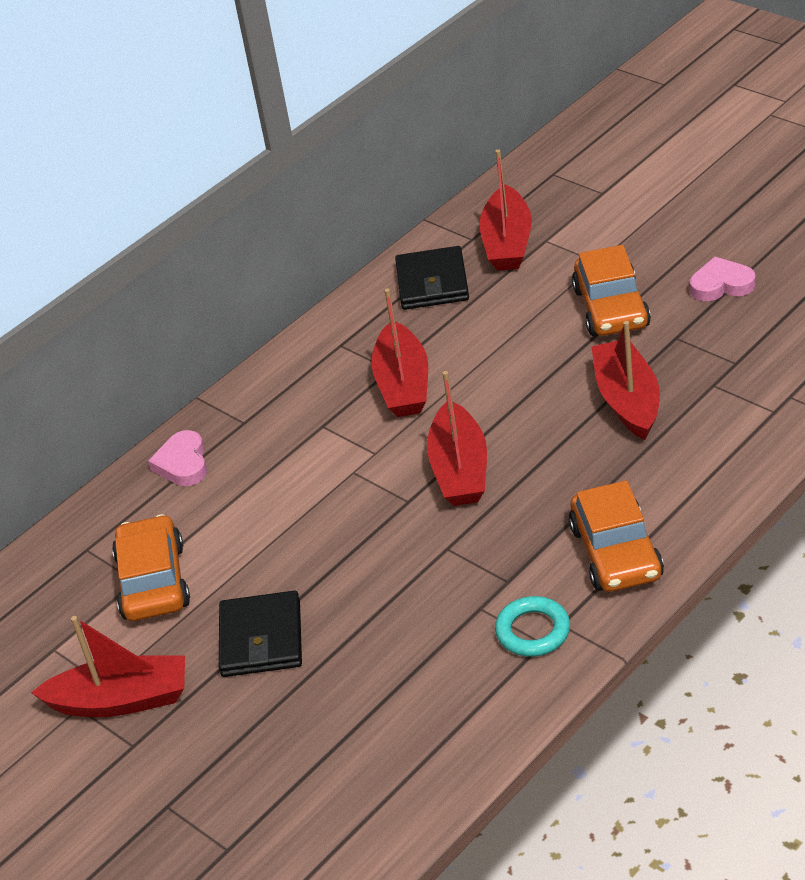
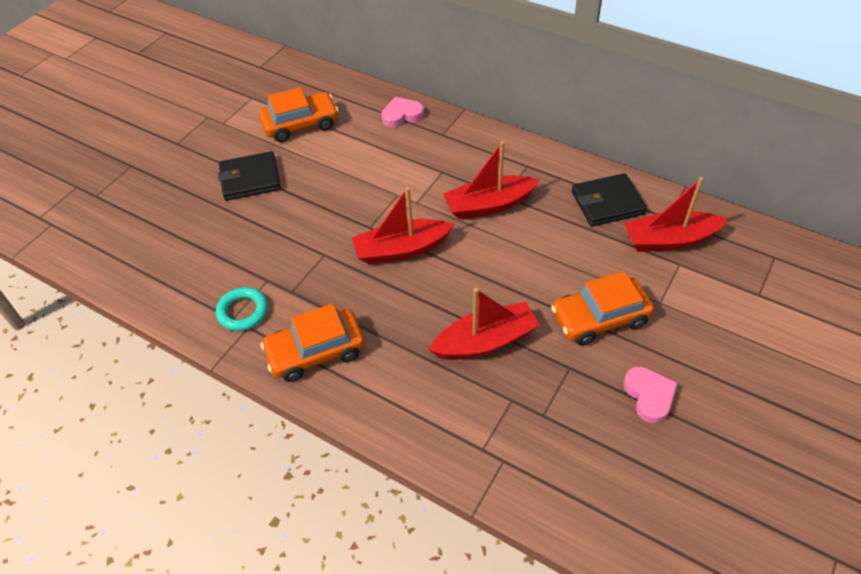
camera: 75 degrees right, 10 degrees up
(121, 700) = (210, 131): red boat -> none

